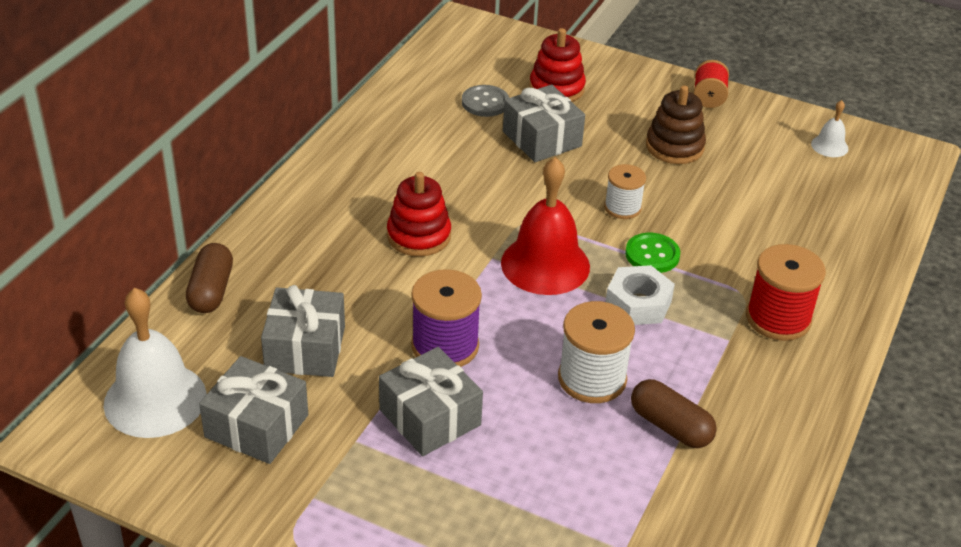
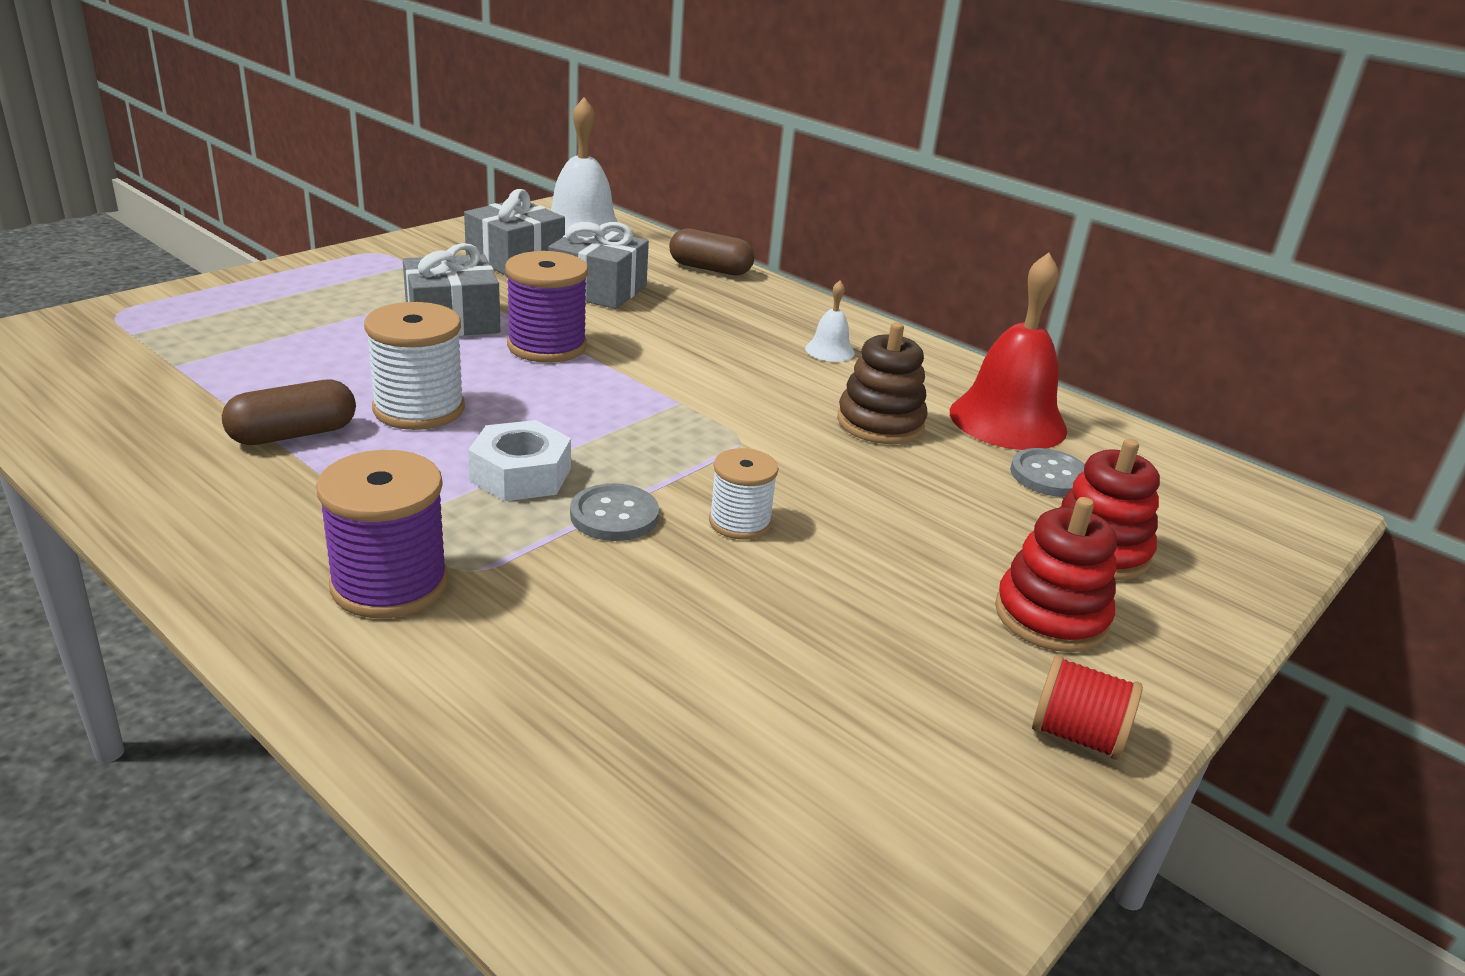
camera: 105 degrees right, 10 degrees down
(419, 236) = (745, 369): red stacking toy -> red stacking toy (1051, 616)
(542, 139) = (943, 499): grey gift -> none
(545, 264) = (645, 431): red bell -> red bell (1007, 420)
(652, 255) = (614, 515): green button -> grey button
(674, 147) = (897, 628): brown stacking toy -> brown stacking toy (880, 423)
(778, 318) = (389, 584): red spool -> purple spool
(829, 146) = (857, 878): white bell -> white bell (829, 350)

